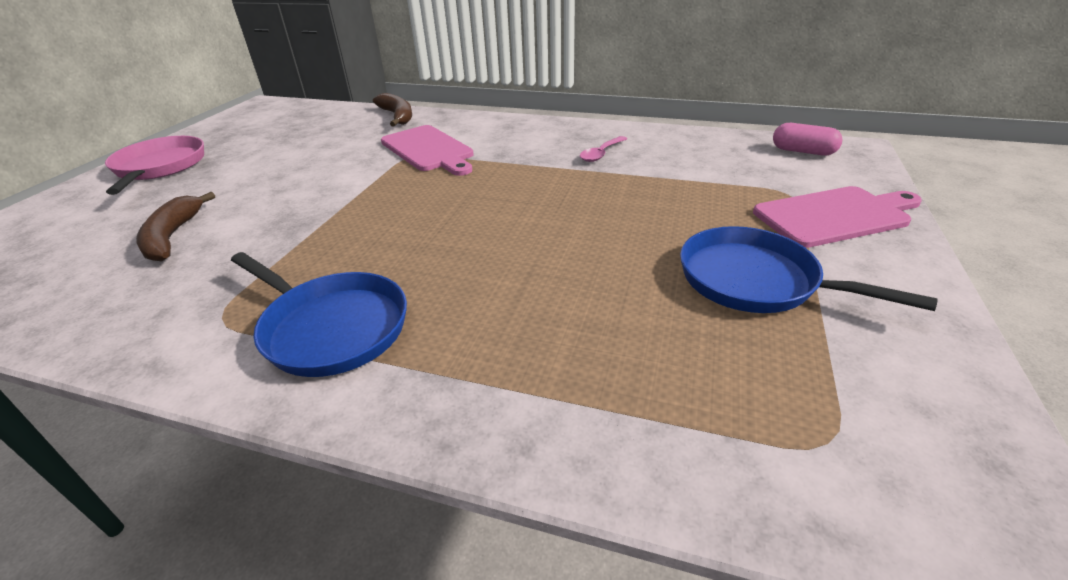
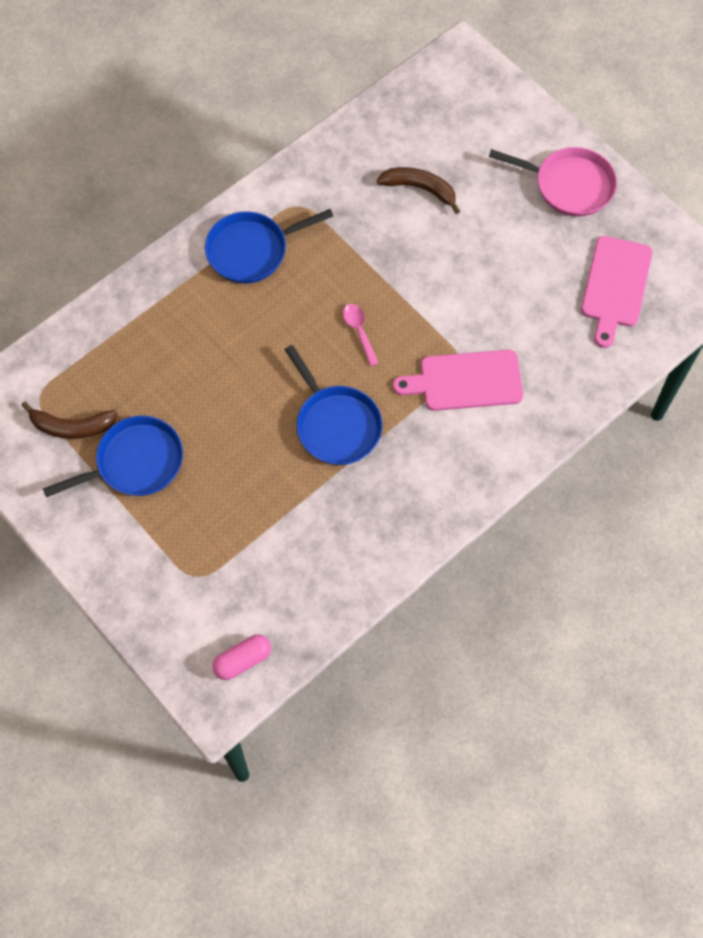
camera: 120 degrees right, 30 degrees up
(397, 116) = (582, 389): brown banana -> brown banana (72, 427)
(538, 185) = (336, 424): none -> blue pan
(601, 154) = (357, 504): pink spoon -> pink spoon (359, 331)
(835, 216) = (150, 573): pink cutting board -> pink cutting board (615, 286)

